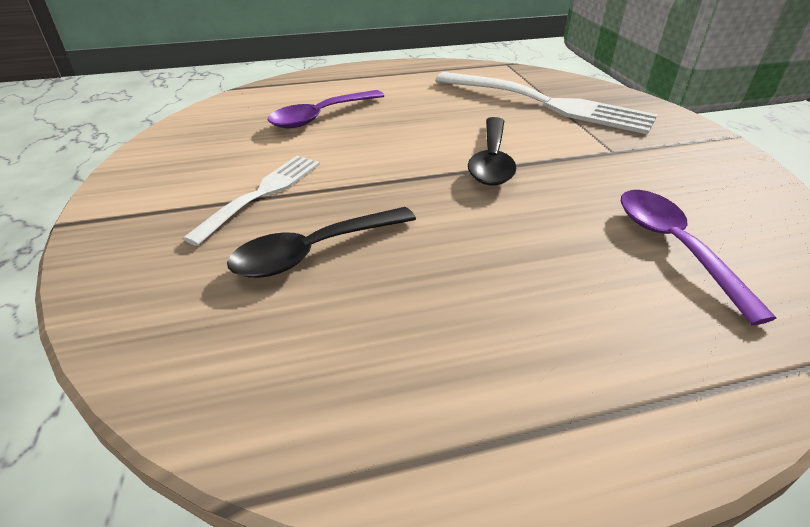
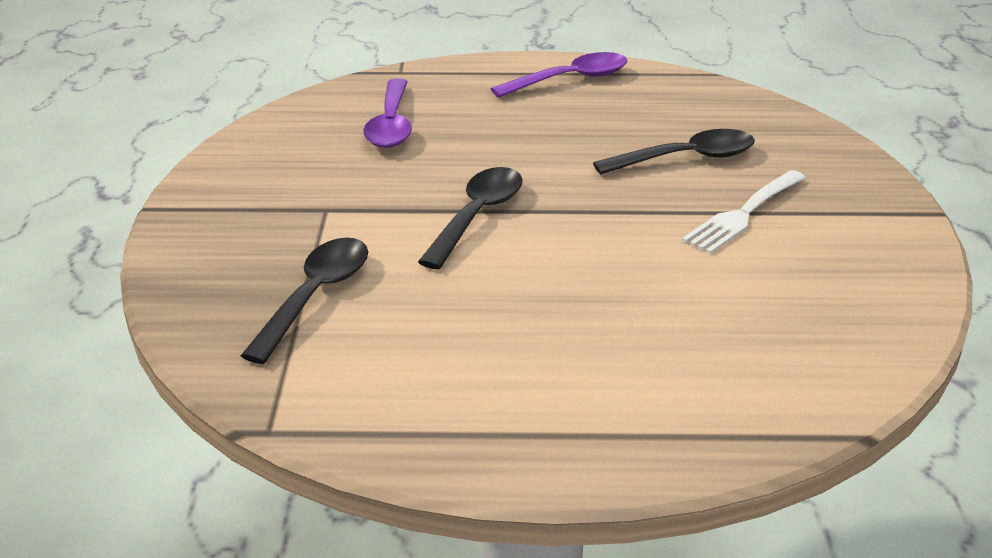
camera: 165 degrees left, 5 degrees down
(320, 116) = (680, 324): purple spoon -> purple spoon (570, 80)
(547, 104) = (316, 296): white fork -> black spoon

